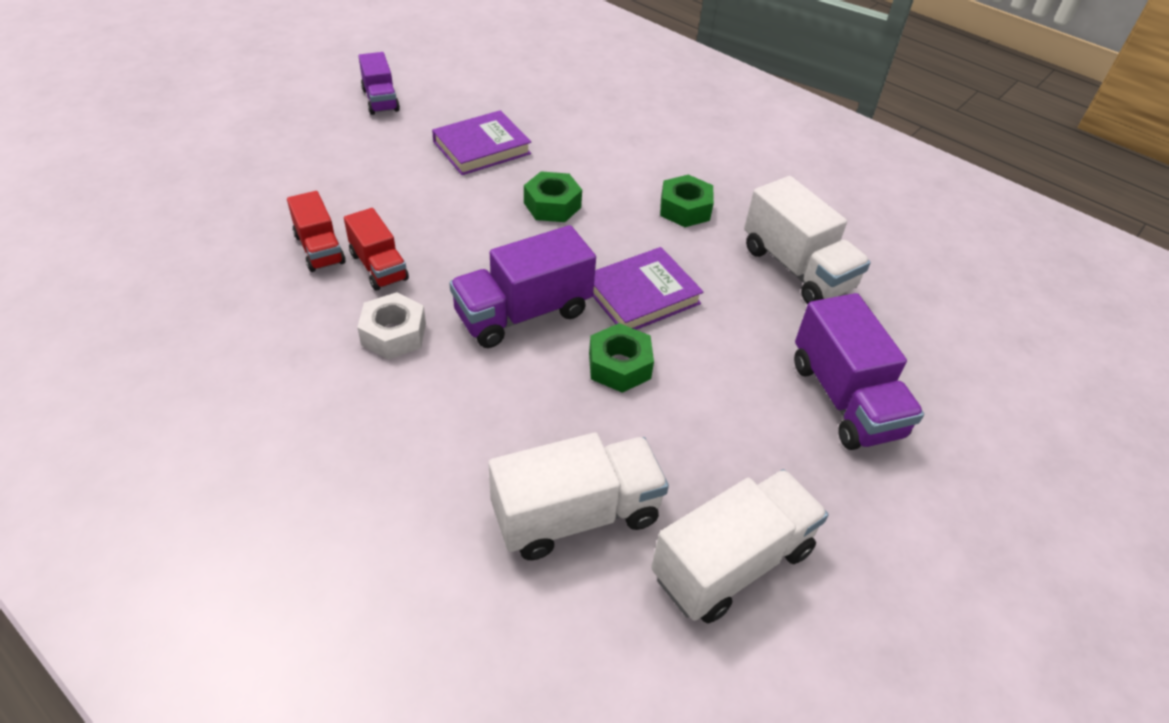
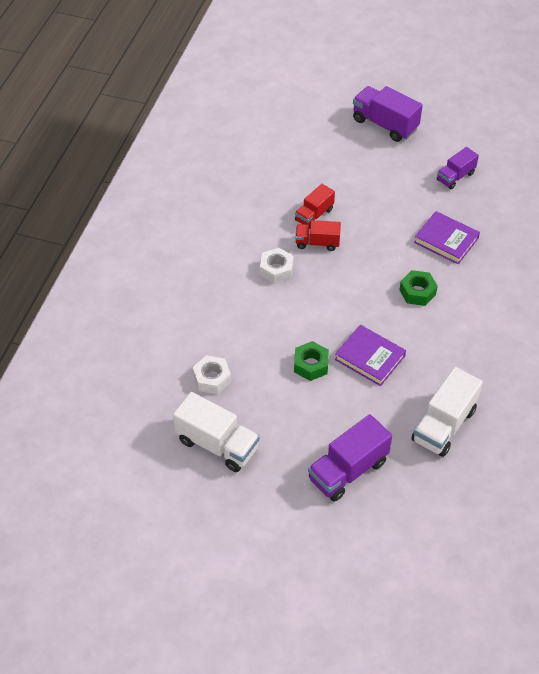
camera: 70 degrees right, 5 degrees up
(379, 266) = (317, 243): red truck -> red truck turned 60 degrees clockwise
(523, 313) = (322, 313): purple truck -> purple truck (385, 124)
(576, 515) = (212, 379): white truck -> white nut
(685, 209) = (460, 355): green nut -> none

